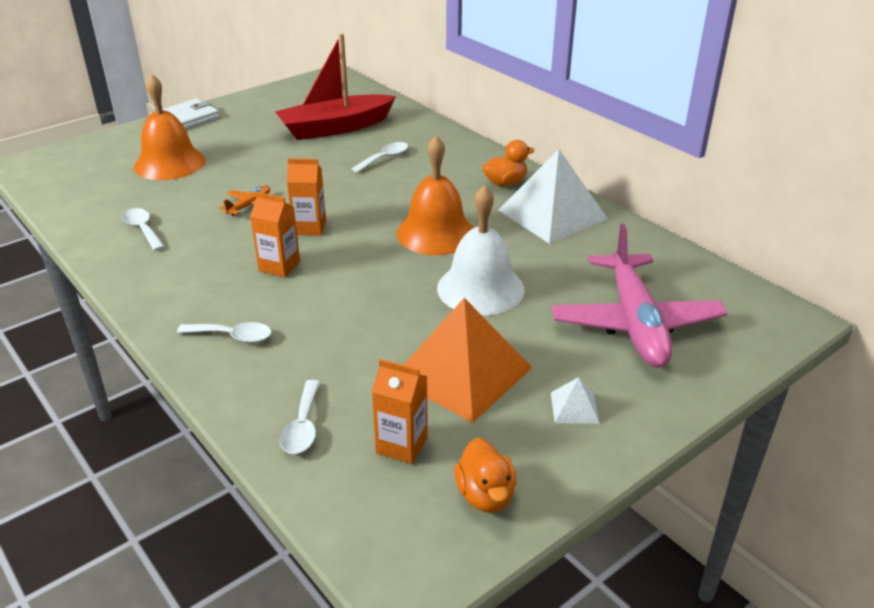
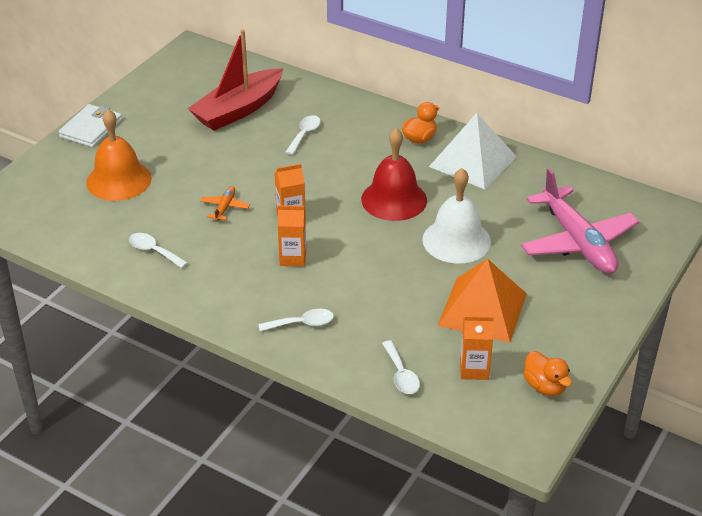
camera: 20 degrees left, 5 degrees up
(436, 233) = (394, 199): orange bell -> red bell
(574, 407) = (568, 315): white pyramid -> none

